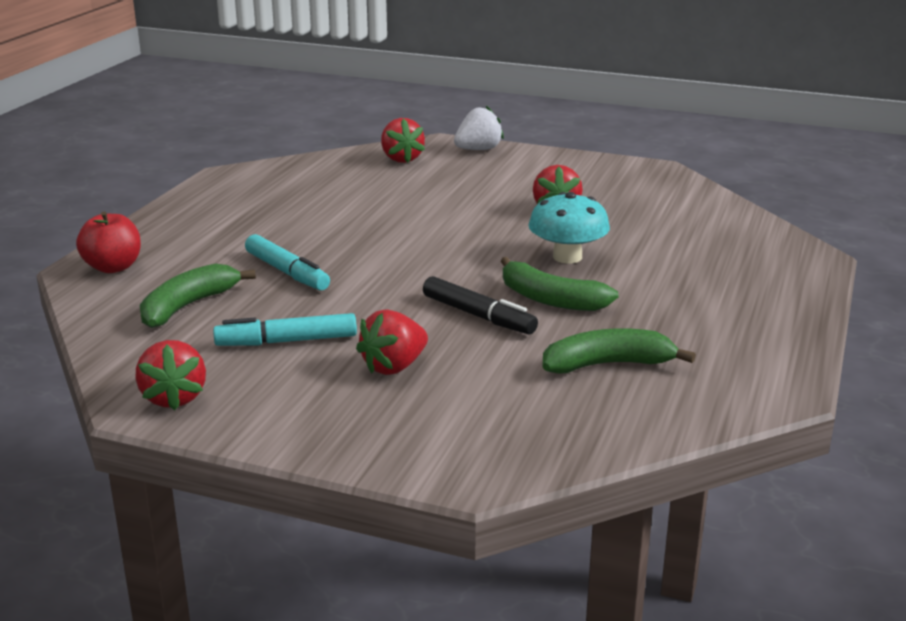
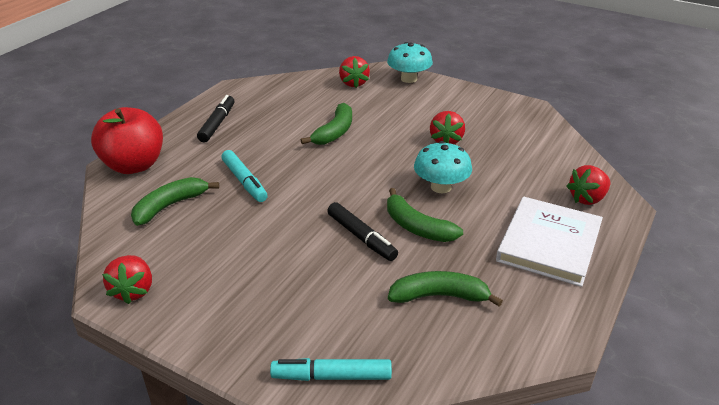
camera: 10 degrees right, 10 degrees up
(113, 267) = (134, 165): red apple -> red apple, size x1.62
(219, 214) = (217, 124): none -> black marker
(287, 341) = (224, 246): turquoise marker -> turquoise marker (332, 376)
(394, 367) = (288, 279): red strawberry -> red strawberry (587, 198)
(395, 212) = (334, 132): none -> green banana
(478, 149) = (409, 79): white strawberry -> turquoise mushroom
(732, 302) = (549, 244): none -> white book

